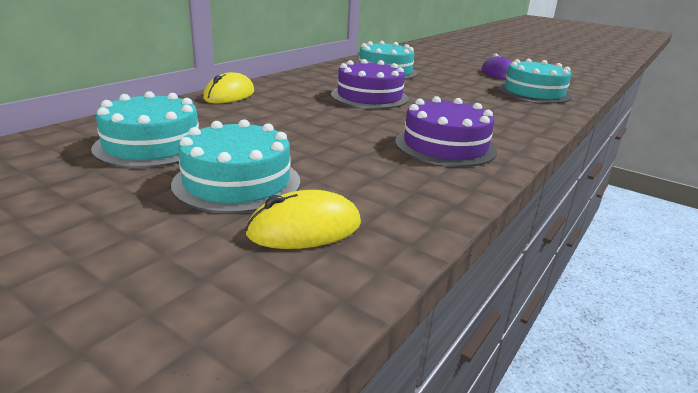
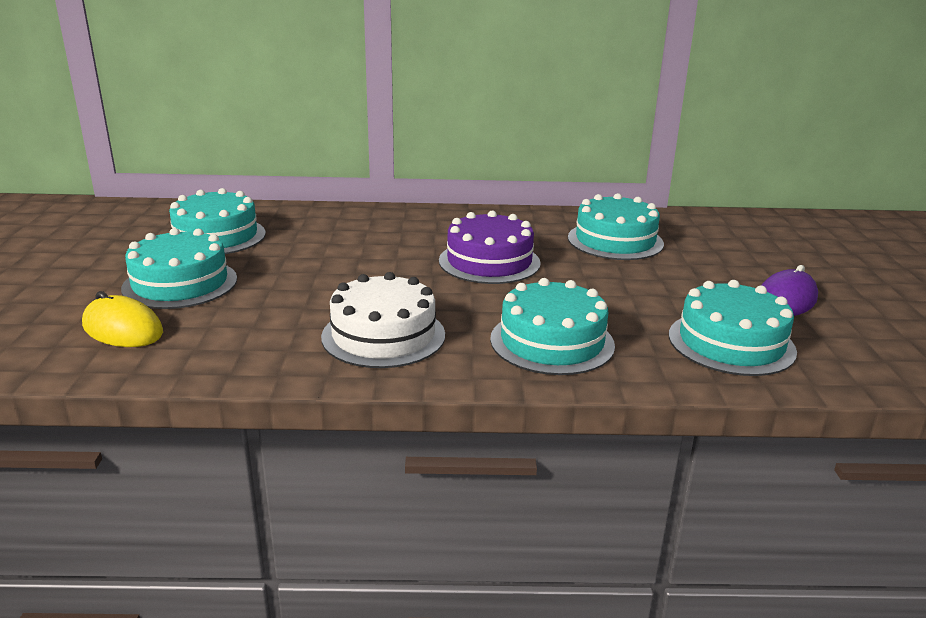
camera: 55 degrees right, 0 degrees up
(229, 95) = (376, 214): yellow mouse -> none
(445, 146) = (383, 335): purple cake -> white cake
(499, 116) = (552, 342): none -> turquoise cake

